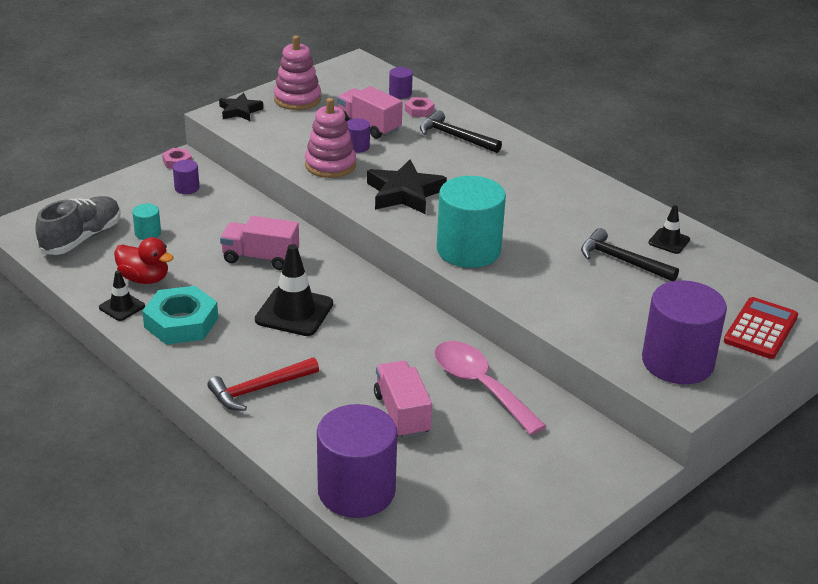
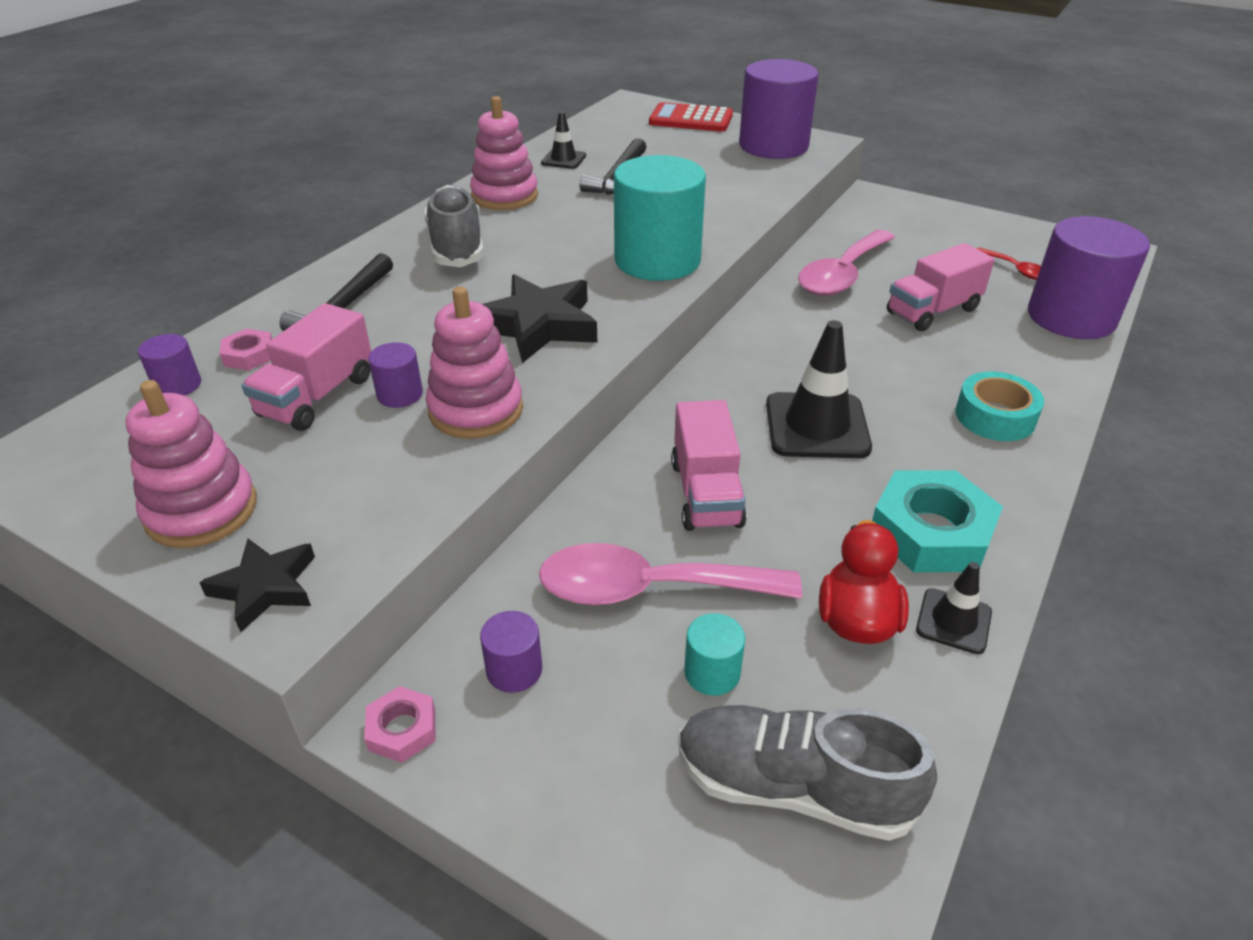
camera: 105 degrees left, 5 degrees up
(206, 227) = (649, 589): none -> pink spoon
(259, 389) = (995, 417): red hammer -> turquoise tape
(448, 495) = (1016, 270): none -> red spoon
(523, 178) = (456, 246): none -> grey shoe
(601, 205) = (504, 196): none -> pink stacking toy

